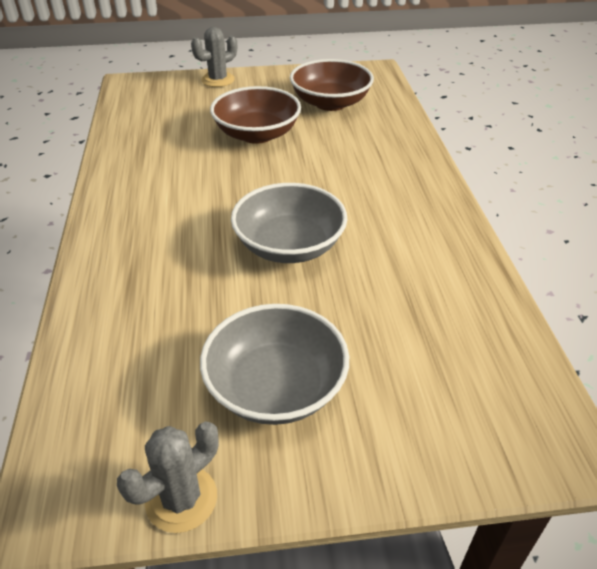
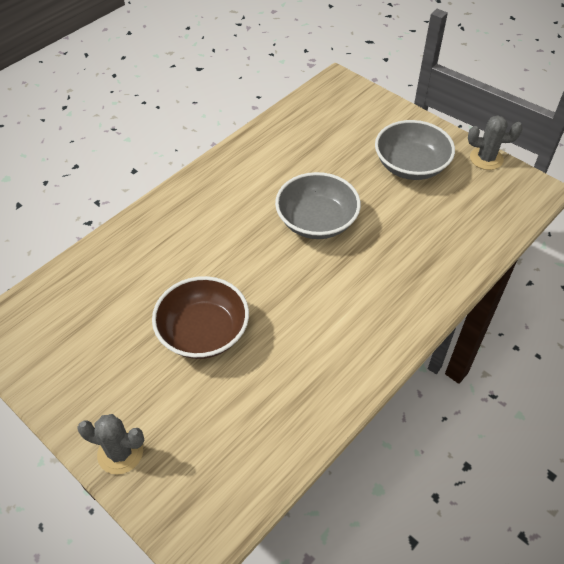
camera: 130 degrees left, 10 degrees up
(330, 103) = (99, 320): brown bowl -> none

